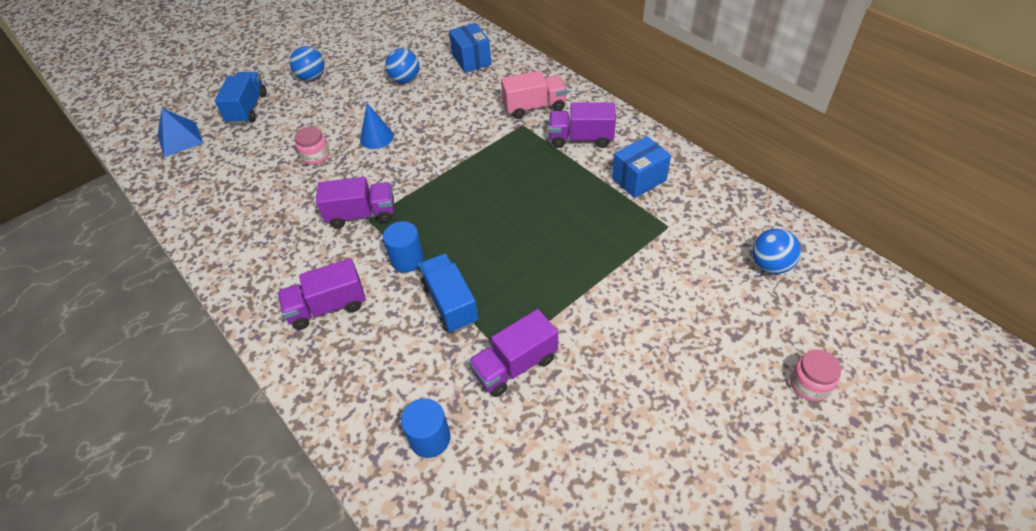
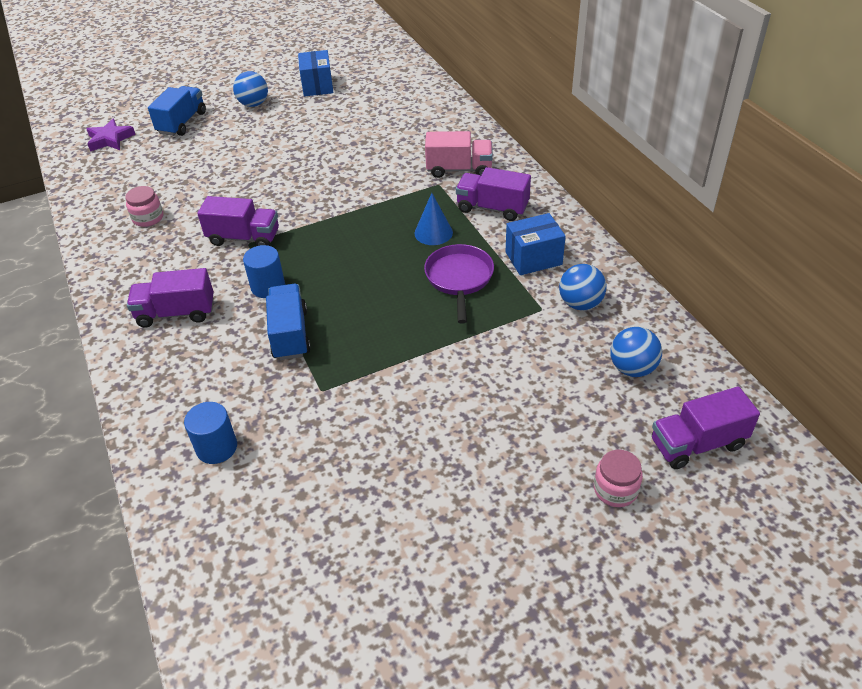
camera: 15 degrees right, 5 degrees down
(180, 139) = (110, 139): blue pyramid -> purple star
(315, 156) = (225, 177): pink jar -> pink jar (148, 218)
(376, 137) = (290, 170): blue cone -> blue cone (433, 233)
(405, 80) = (342, 121): blue ball -> blue ball (580, 304)
(471, 60) = (416, 113): blue box -> blue box (317, 86)
(515, 365) = (325, 403): purple truck -> purple truck (697, 443)
(582, 213) = (459, 279): none -> purple pan

